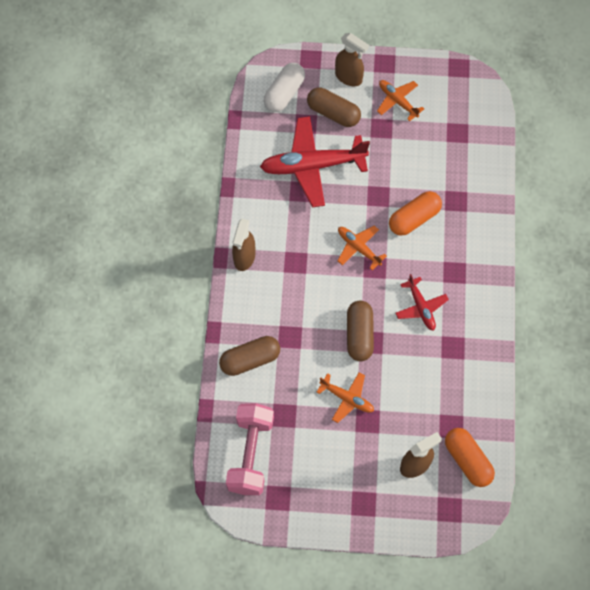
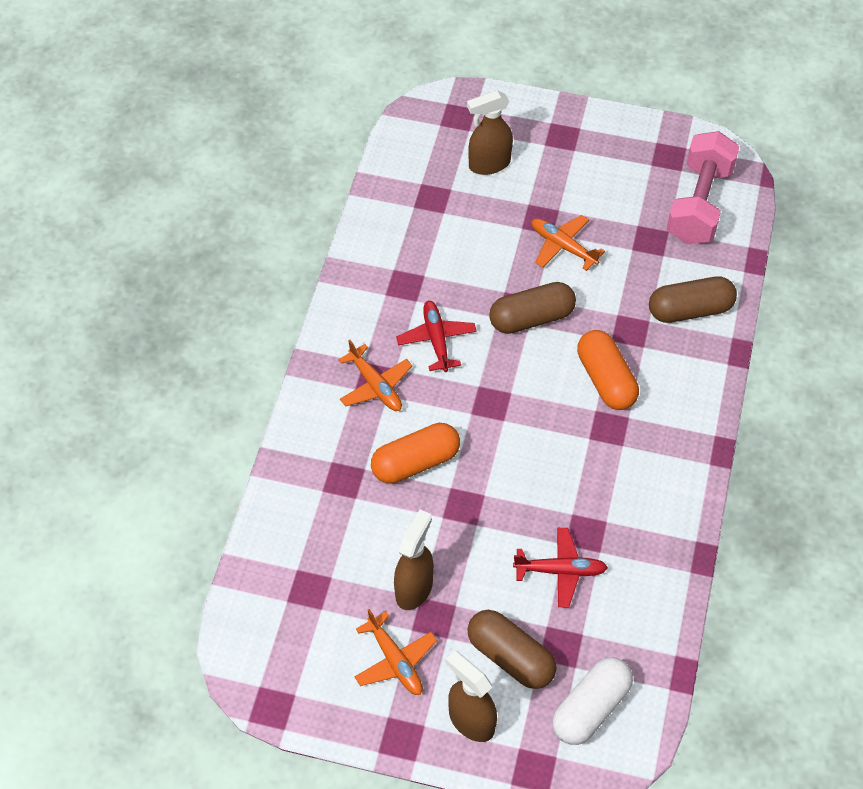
camera: 170 degrees left, 10 degrees down
(244, 258) = (686, 445): brown spray bottle -> brown spray bottle (414, 588)
(312, 165) = (560, 571): red plane -> red plane, size x0.52
(358, 248) = (510, 433): orange plane -> orange plane (375, 386)
(359, 335) = (531, 318): brown capsule -> brown capsule turned 60 degrees clockwise
(467, 460) = (421, 160): orange capsule -> orange capsule (605, 380)

